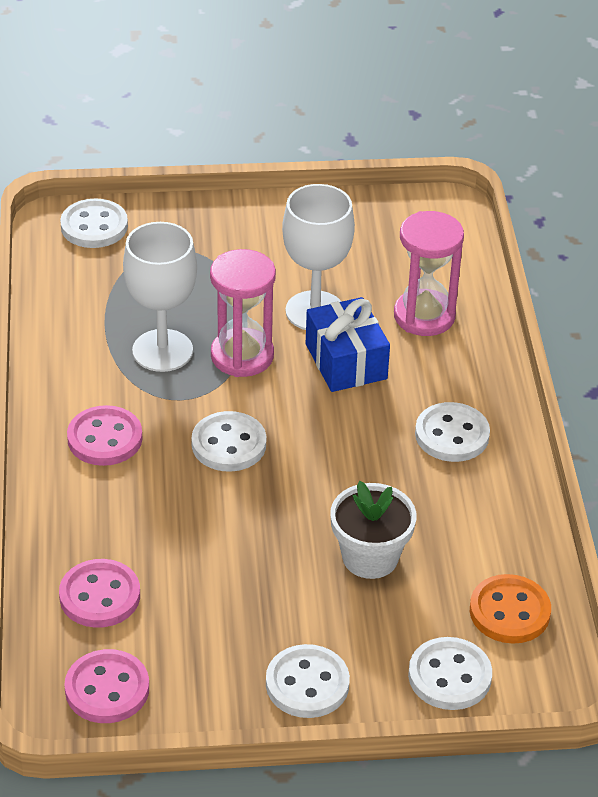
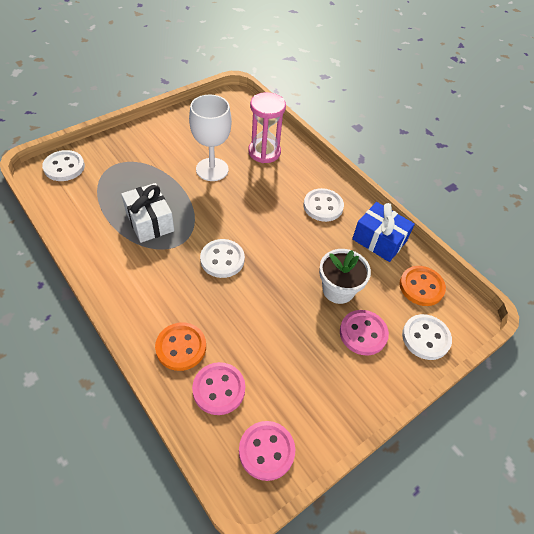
camera: 35 degrees left, 10 degrees up
(87, 527) = (181, 347): none -> orange button
(105, 438) = (153, 287): pink button -> pink button (363, 333)
(162, 351) = (149, 221): white goblet -> white gift
(242, 356) = (193, 207): pink hourglass -> none
(307, 684) = (366, 382): white button -> none
(346, 361) = (246, 189): blue gift -> blue gift (379, 240)

